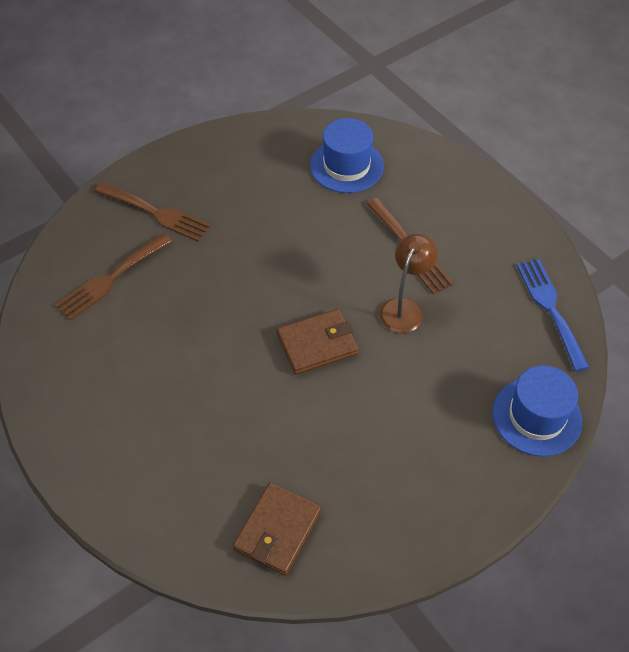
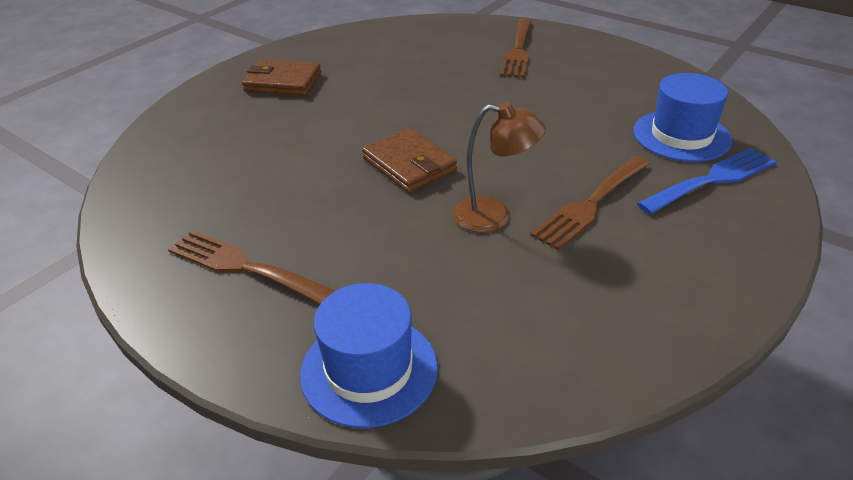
camera: 75 degrees right, 15 degrees down
(111, 279) = (429, 48): brown fork -> brown fork (244, 267)
(277, 530) = (174, 184): brown wallet -> brown wallet (283, 82)
(550, 308) = (578, 358): blue fork -> blue fork (712, 179)

